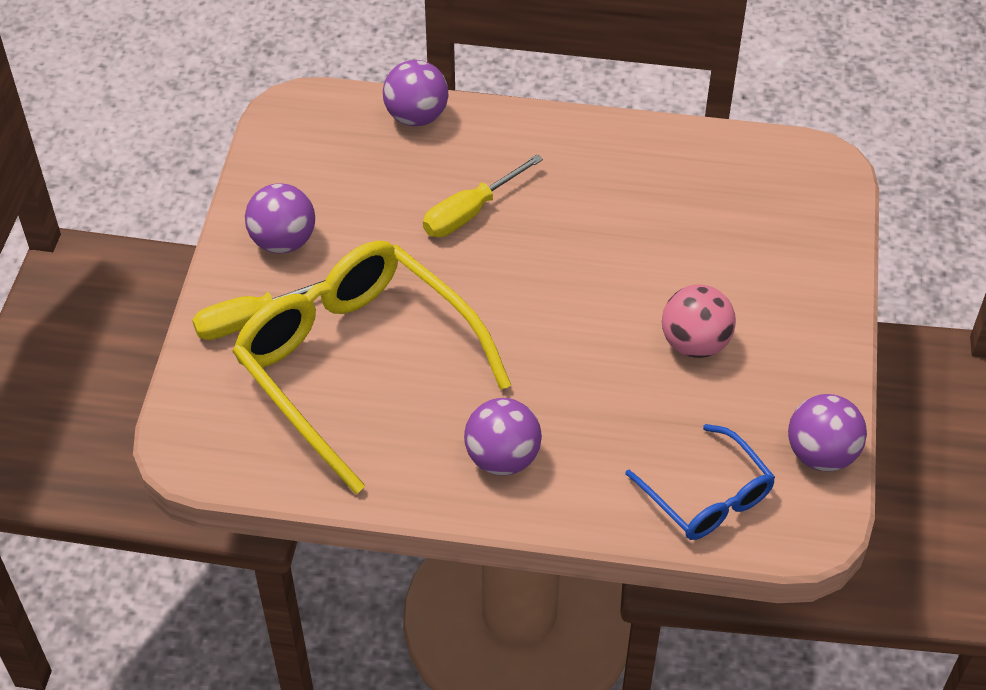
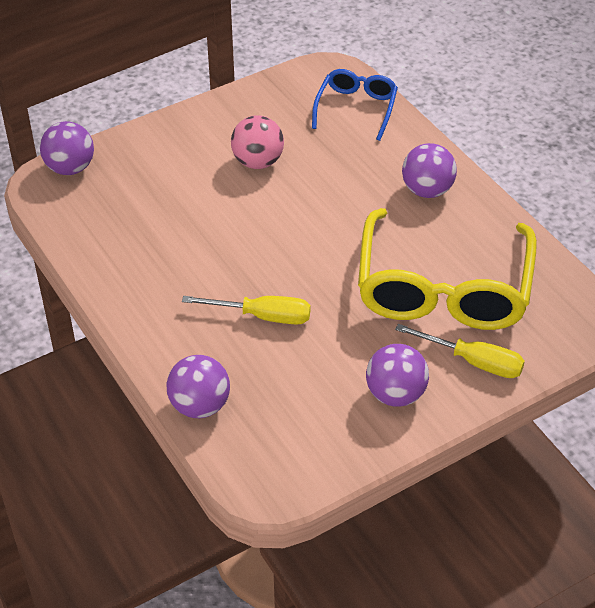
camera: 130 degrees left, 5 degrees down
(821, 454) = (280, 85): purple ball -> purple ball (70, 168)

